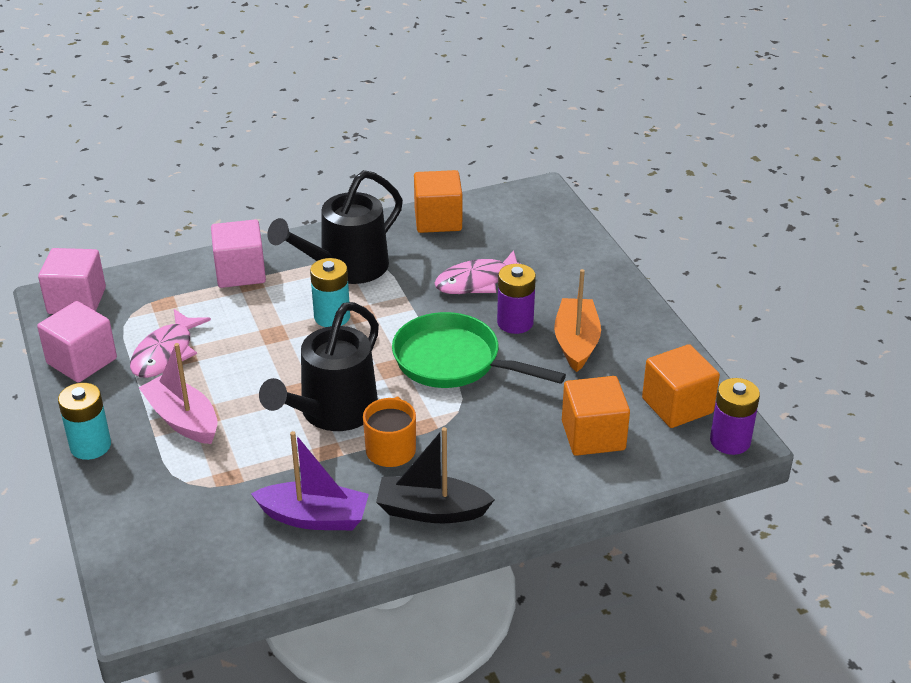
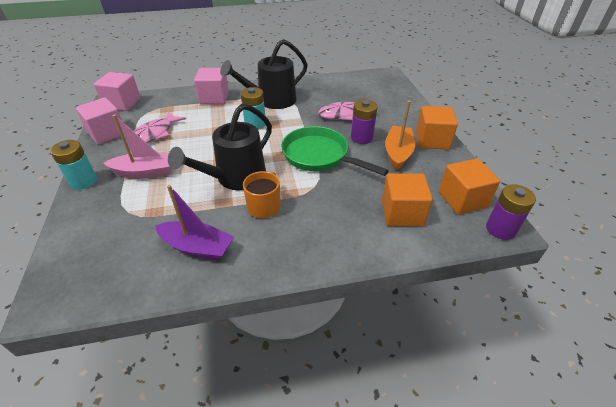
camera: 10 degrees right, 5 degrees up
(183, 420) = (145, 172): pink boat -> pink boat turned 120 degrees clockwise
(431, 511) = (278, 253): black boat -> none
(438, 220) = (329, 83): orange cube -> orange cube (432, 140)

